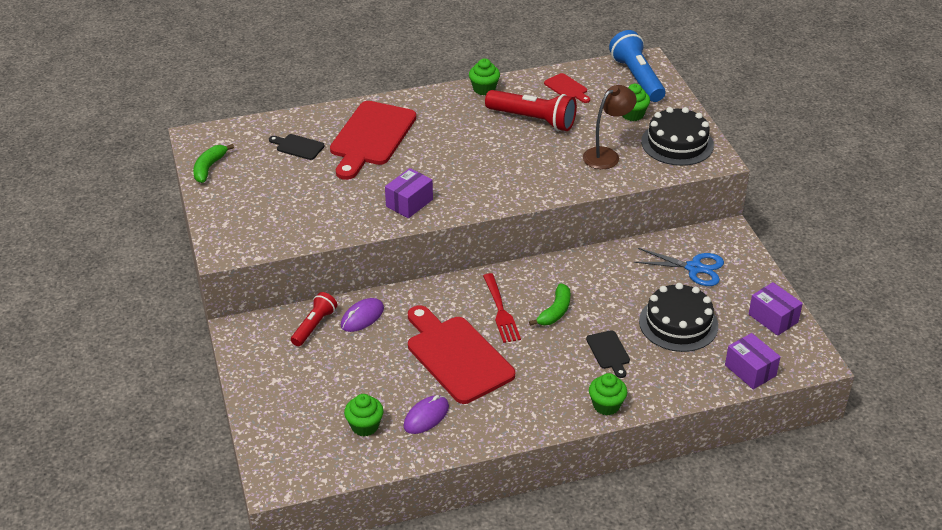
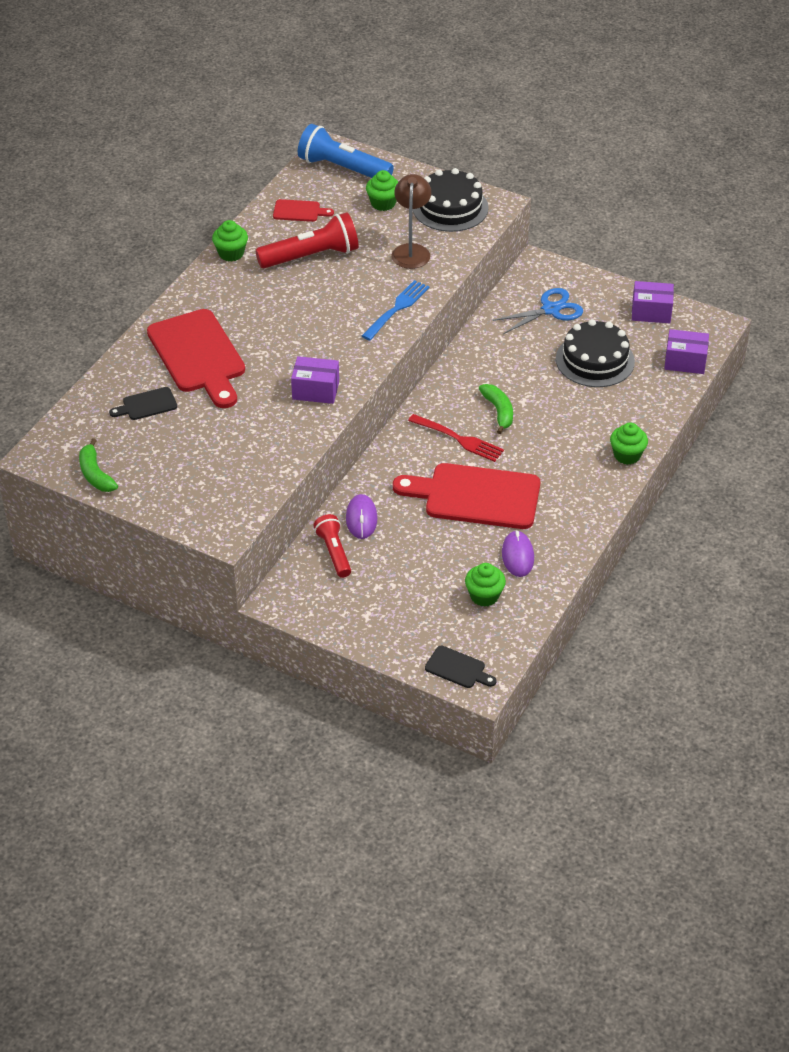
camera: 45 degrees left, 5 degrees up
(409, 203) = (315, 390): purple box -> purple box turned 75 degrees counterclockwise
(540, 186) = (397, 309): none -> blue fork
(609, 352) = (577, 415): black cutting board -> black cutting board (458, 668)

